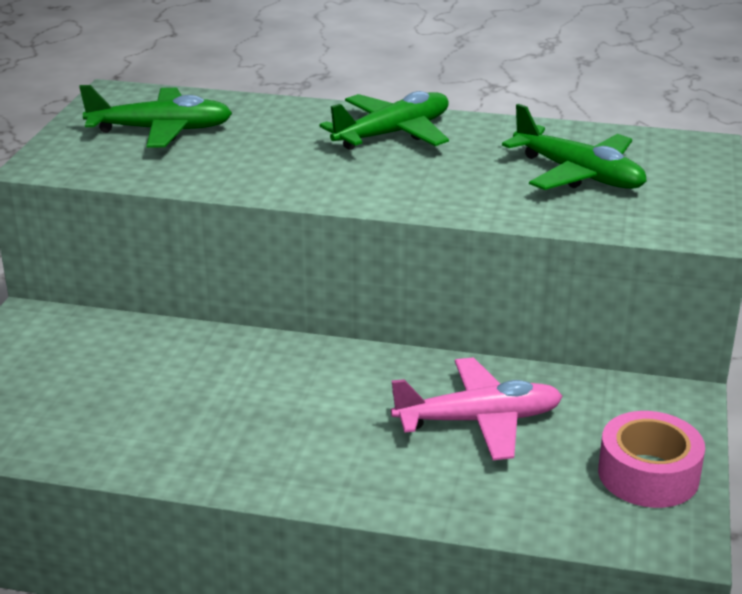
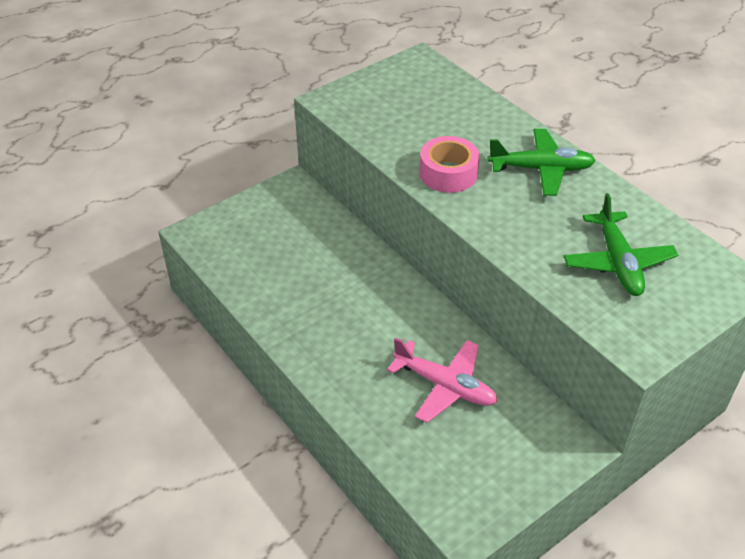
camera: 40 degrees right, 15 degrees up
(161, 130) = (413, 102): green plane -> none
(648, 474) = (497, 480): pink tape -> pink tape (448, 173)

